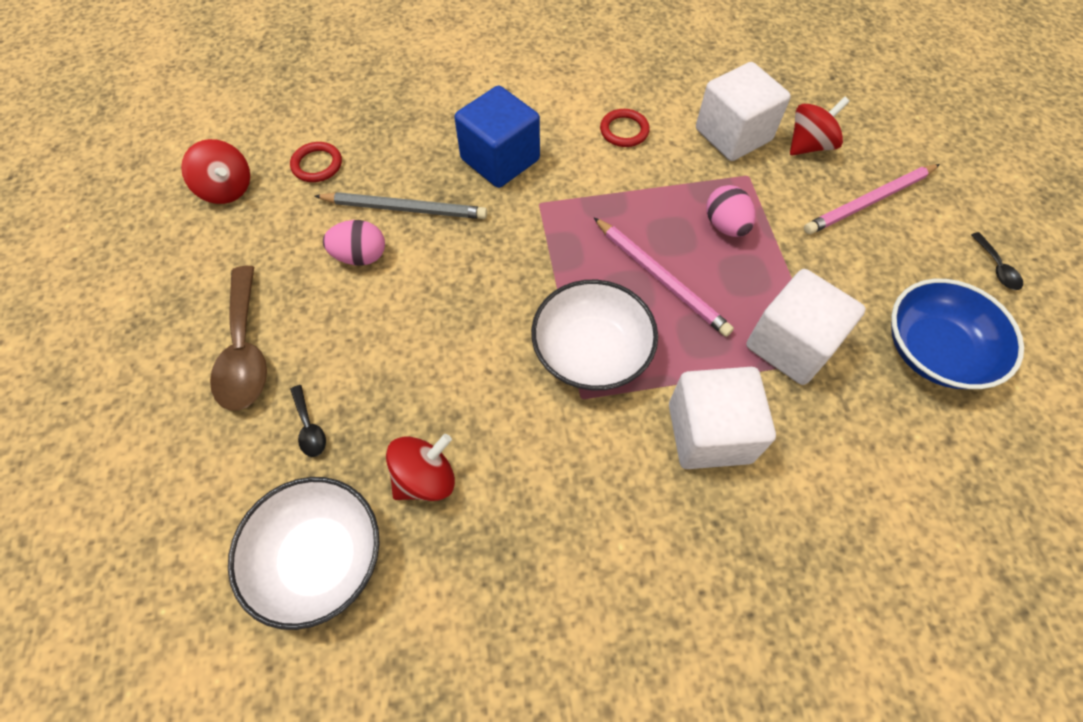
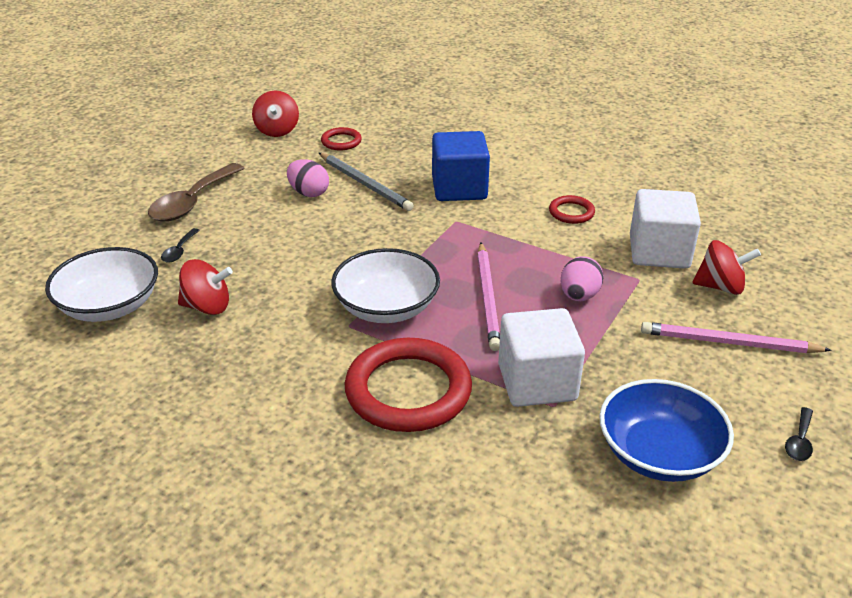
camera: 40 degrees right, 25 degrees down
(709, 433) = (408, 390): white cube -> red ring

